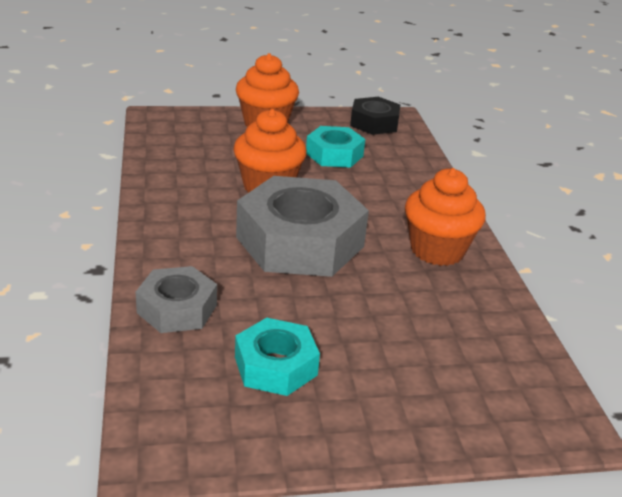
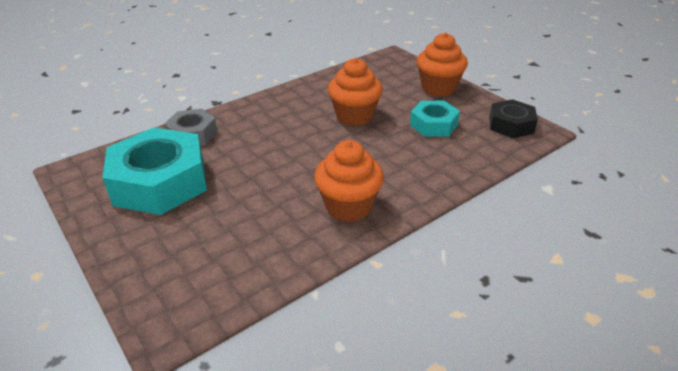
camera: 65 degrees right, 5 degrees up
(275, 366) = (160, 182): turquoise nut -> turquoise nut, size x1.84
(300, 242) = (300, 148): grey nut -> none

